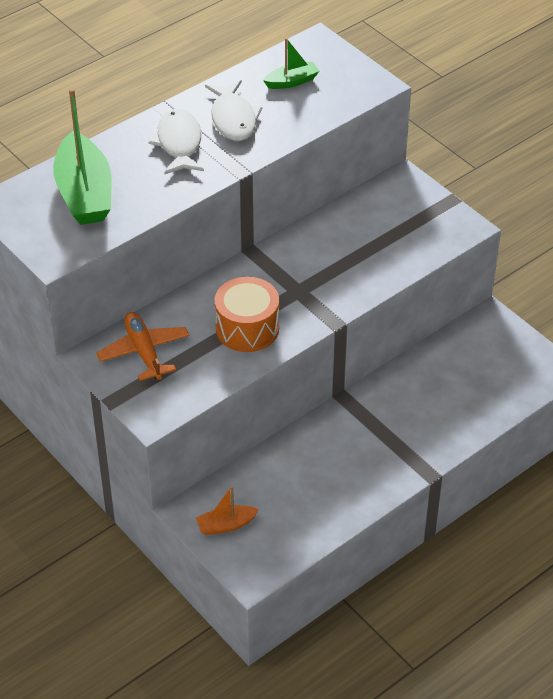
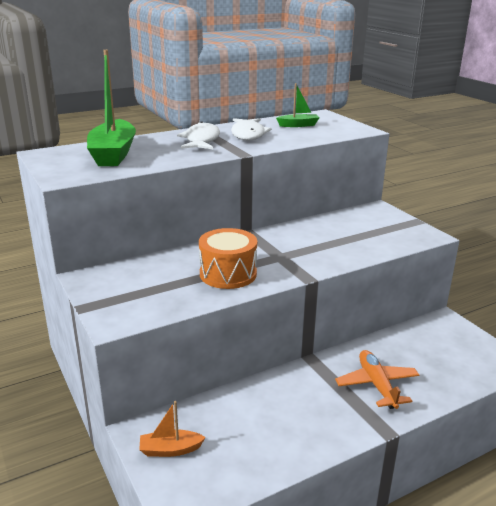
camera: 10 degrees right, 20 degrees down
(144, 352) = (131, 279): orange plane -> orange plane (377, 385)

